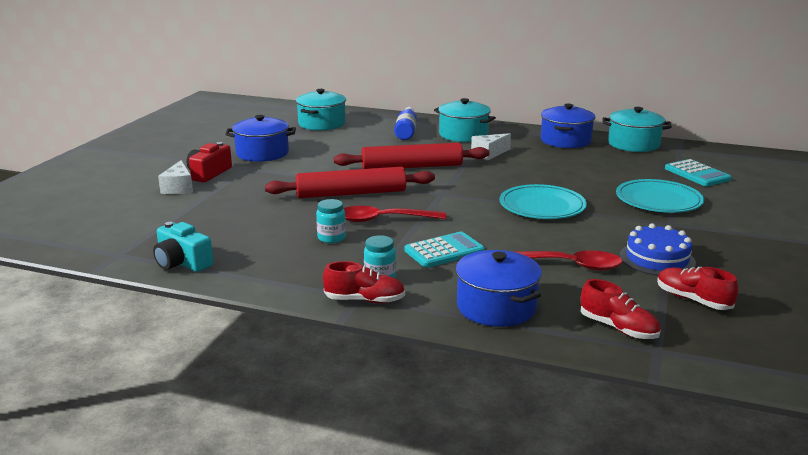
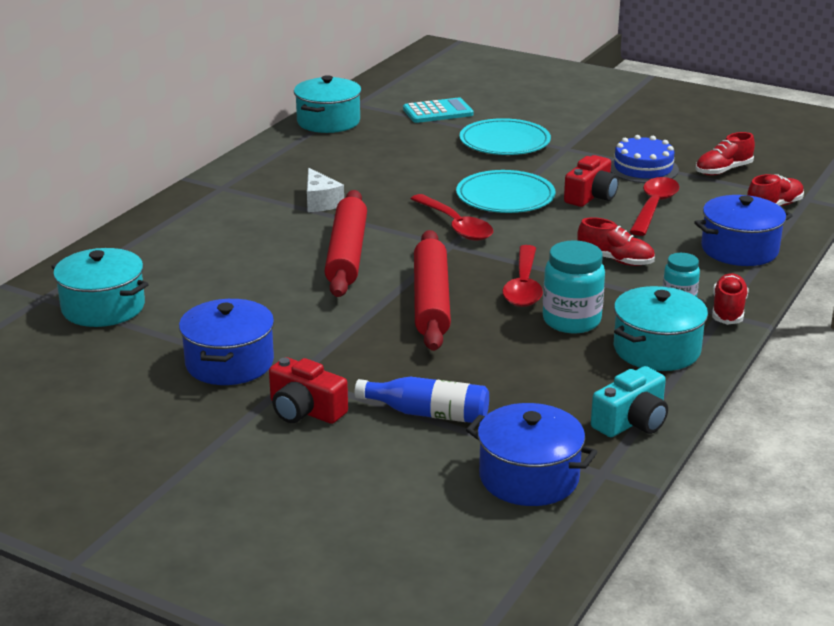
camera: 80 degrees left, 5 degrees up
(179, 187) = (359, 436): white cheese -> none
(331, 238) = (571, 321): turquoise jar -> turquoise jar, size x1.66
(406, 131) = (189, 245): blue bottle -> blue bottle (428, 413)
(444, 251) = (615, 260): turquoise calculator -> red shoe
(463, 135) = (232, 208): turquoise pot -> turquoise pot (656, 349)
(476, 193) = (455, 226): none -> red spoon
(565, 140) = (294, 153): blue pot -> blue pot (529, 477)
(570, 238) = (591, 196): none -> red camera

